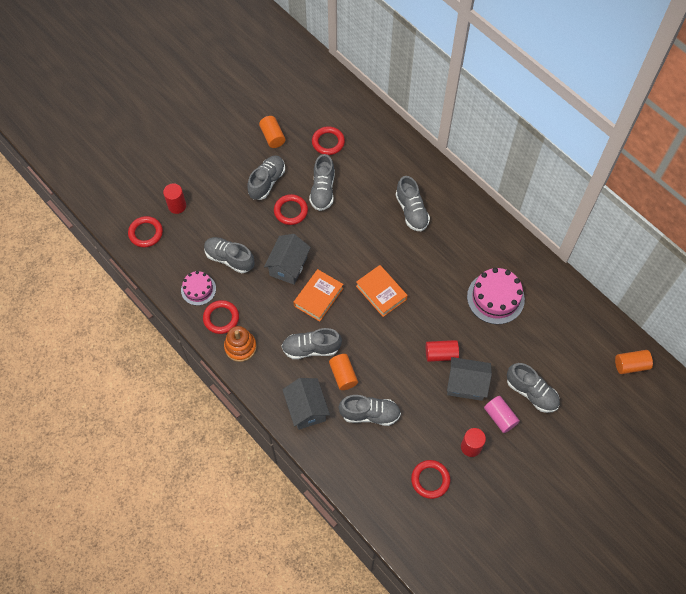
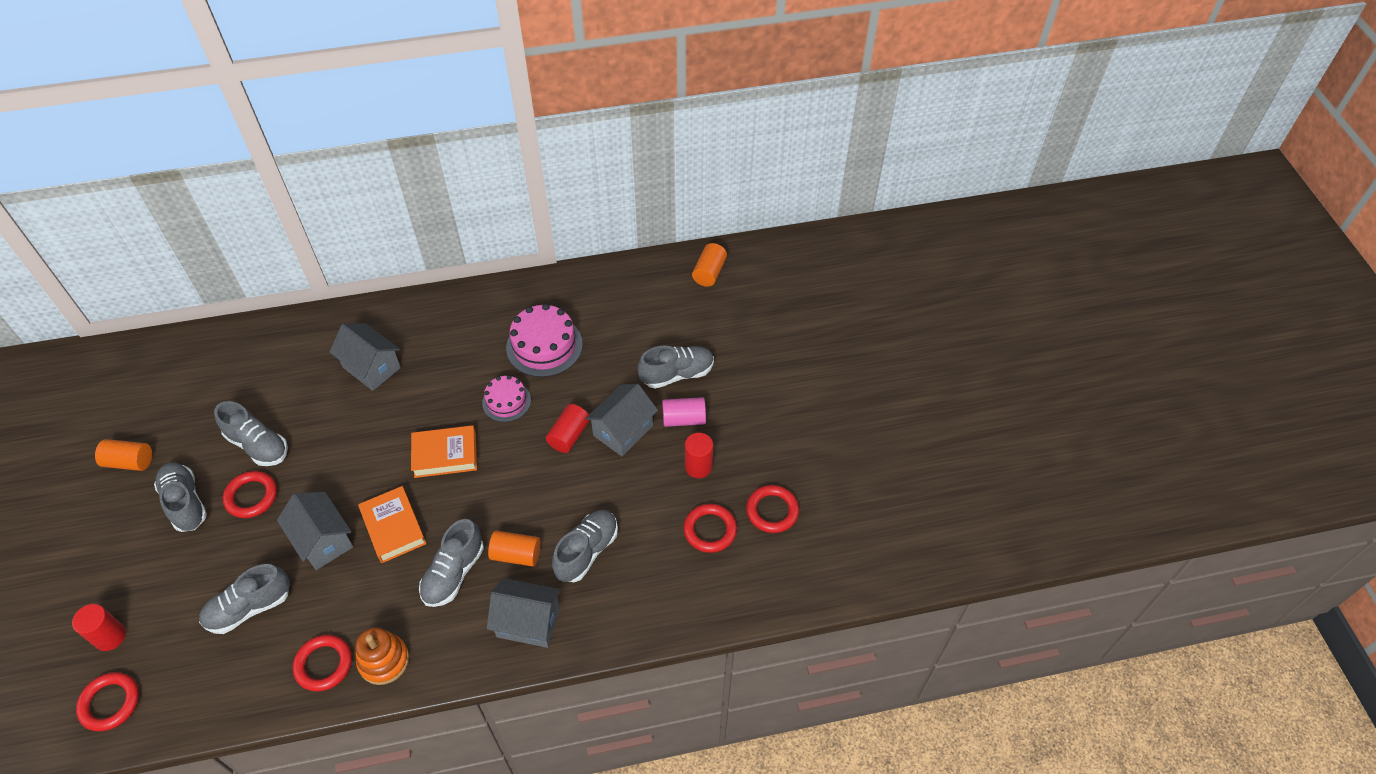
camera: 60 degrees left, 10 degrees down
(198, 289) = (257, 673): pink cake -> pink cake (506, 401)
(328, 142) = (200, 404): red ring -> red ring (772, 511)
(411, 211) = (371, 367): grey shoe -> grey house

